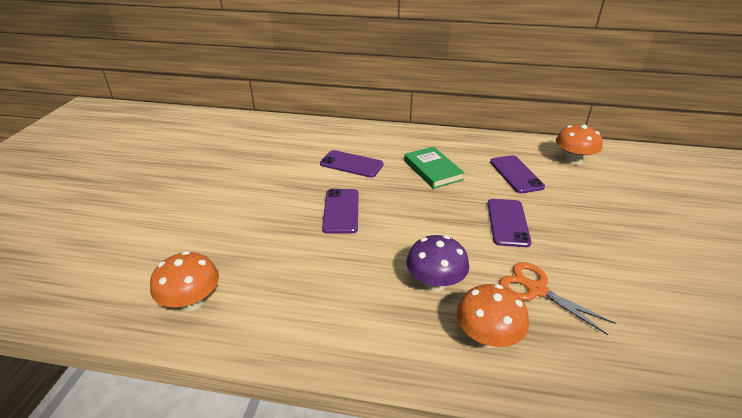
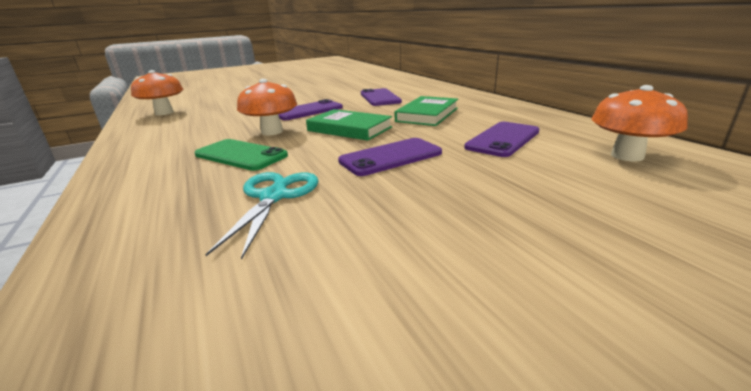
camera: 55 degrees right, 10 degrees down
(426, 213) = (349, 129): none -> green book
(435, 283) = (240, 155): purple mushroom -> green phone
(487, 337) = (169, 192): orange mushroom -> orange mushroom (272, 132)
(536, 290) = (274, 197): orange scissors -> turquoise scissors

